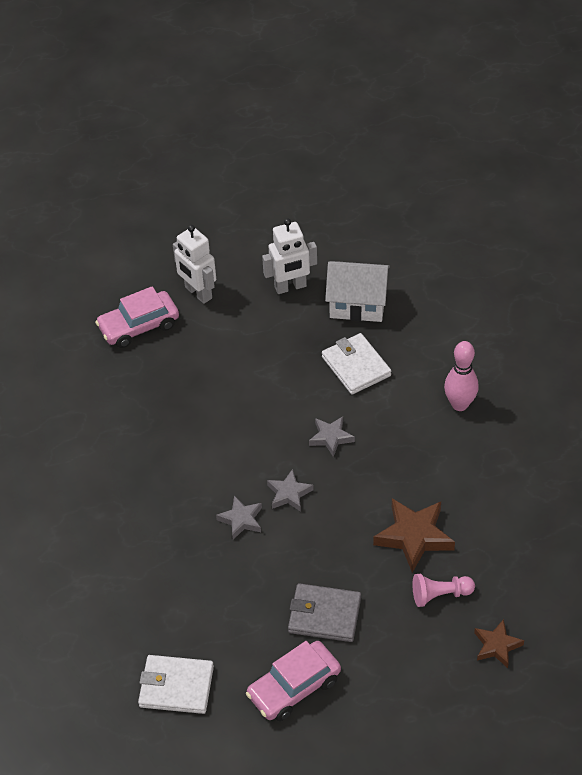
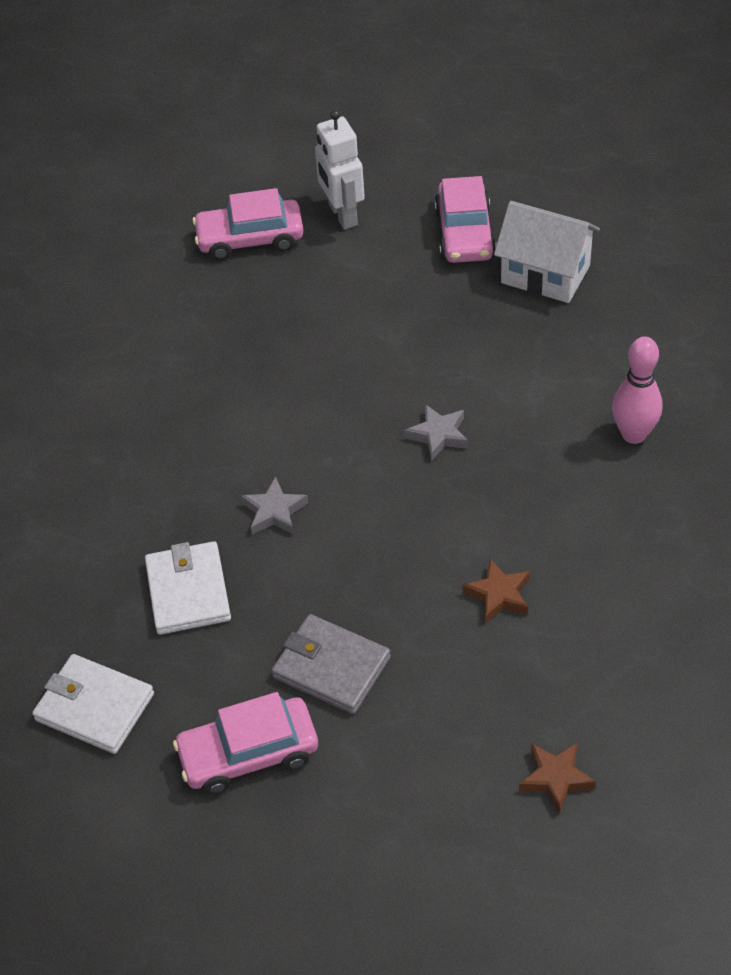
camera: 20 degrees right, 0 degrees up
(289, 494) = (352, 494): grey star -> none
(290, 287) = (465, 233): white robot -> pink car
(356, 366) = (510, 352): white wallet -> white wallet (188, 591)
(414, 536) = (499, 595): brown star -> brown star, size x0.59
(440, 595) = (503, 684): pink pawn -> none

